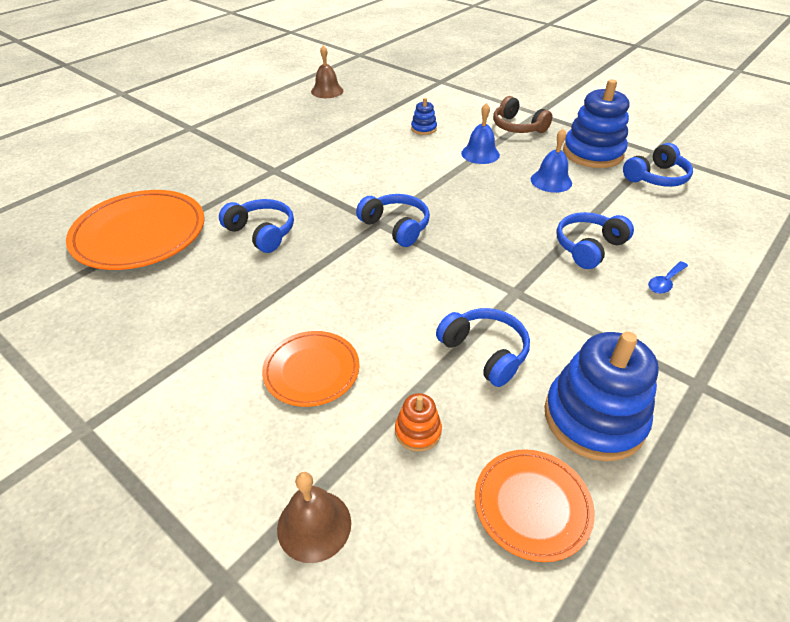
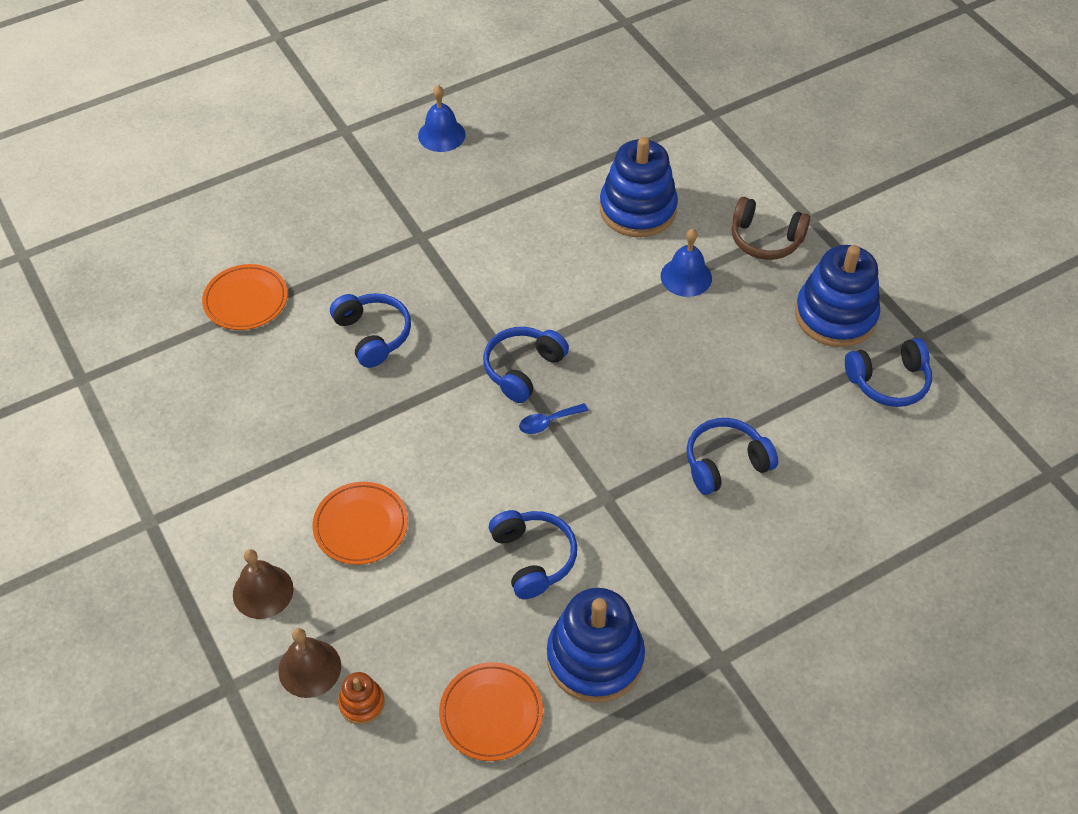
camera: 20 degrees right, 10 degrees up
(140, 234) = (246, 300): orange plate -> orange plate, size x0.58
(327, 91) = (544, 97): brown bell -> brown bell (263, 591)
(396, 227) = (523, 369): blue headphones -> blue headphones turned 120 degrees counterclockwise
(418, 431) = (429, 617): orange stacking toy -> orange stacking toy (362, 703)
(423, 129) = (637, 209): blue stacking toy -> blue stacking toy, size x2.17
(517, 127) = (765, 239): brown headphones -> brown headphones turned 45 degrees counterclockwise
(551, 181) = (748, 349): blue bell -> blue bell (441, 135)
(665, 282) = (778, 536): blue spoon -> blue spoon (548, 422)

